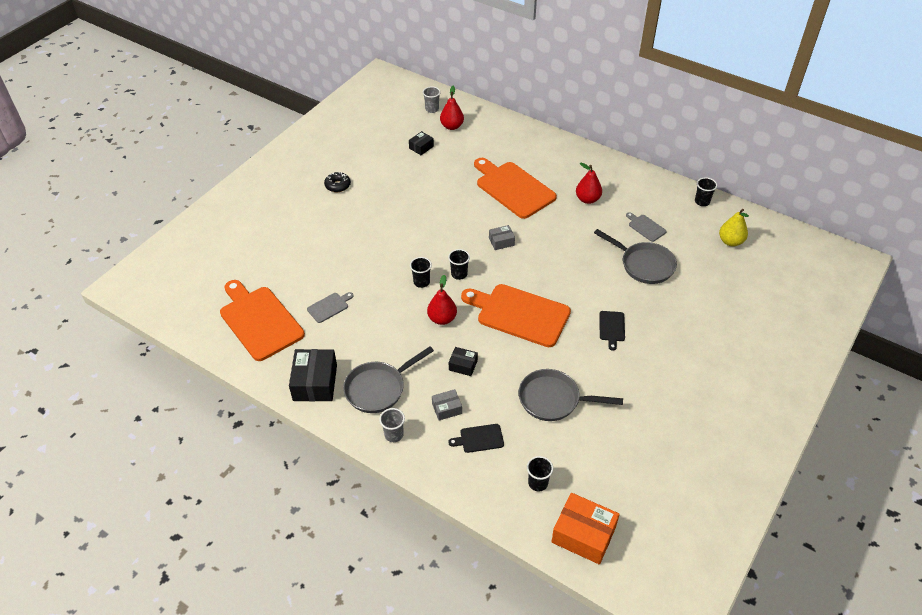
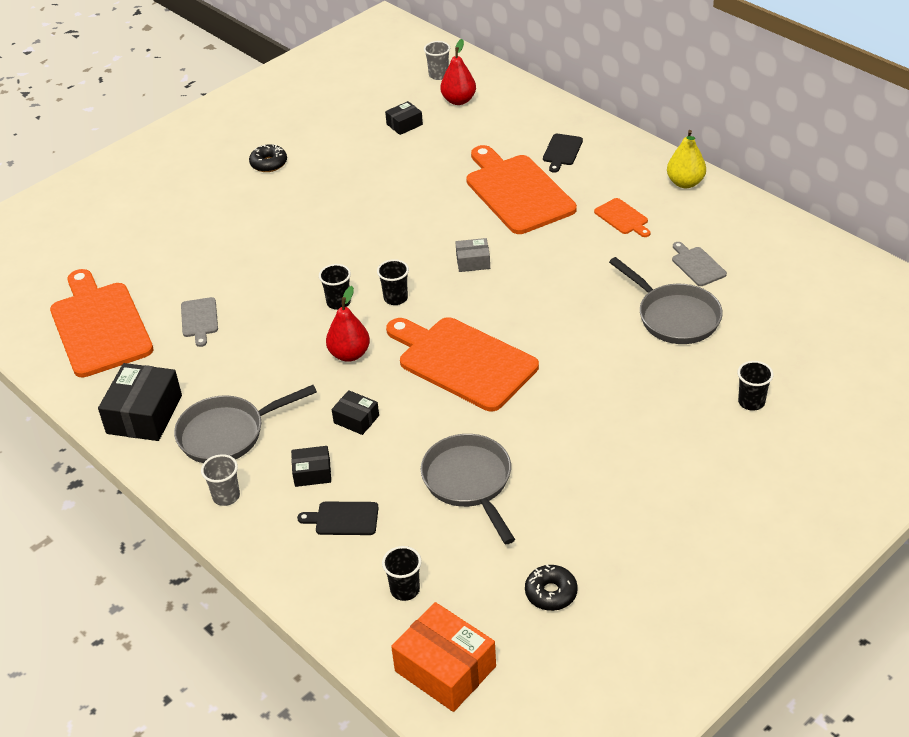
camera: 15 degrees right, 5 degrees down
(329, 307) = (199, 319): grey cutting board -> grey cutting board turned 105 degrees clockwise
(447, 408) = (312, 473): grey box -> black box
(553, 399) = (469, 482): grey pan -> grey pan turned 45 degrees clockwise
(587, 199) = (622, 218): red pear -> orange cutting board
(612, 328) = (593, 397): black cutting board -> black cutting board (562, 151)
(632, 469) = (551, 593): none -> black donut
(702, 202) = (799, 239): black cup -> black cup (751, 402)
(730, 241) = (823, 299): yellow pear -> yellow pear (685, 183)

